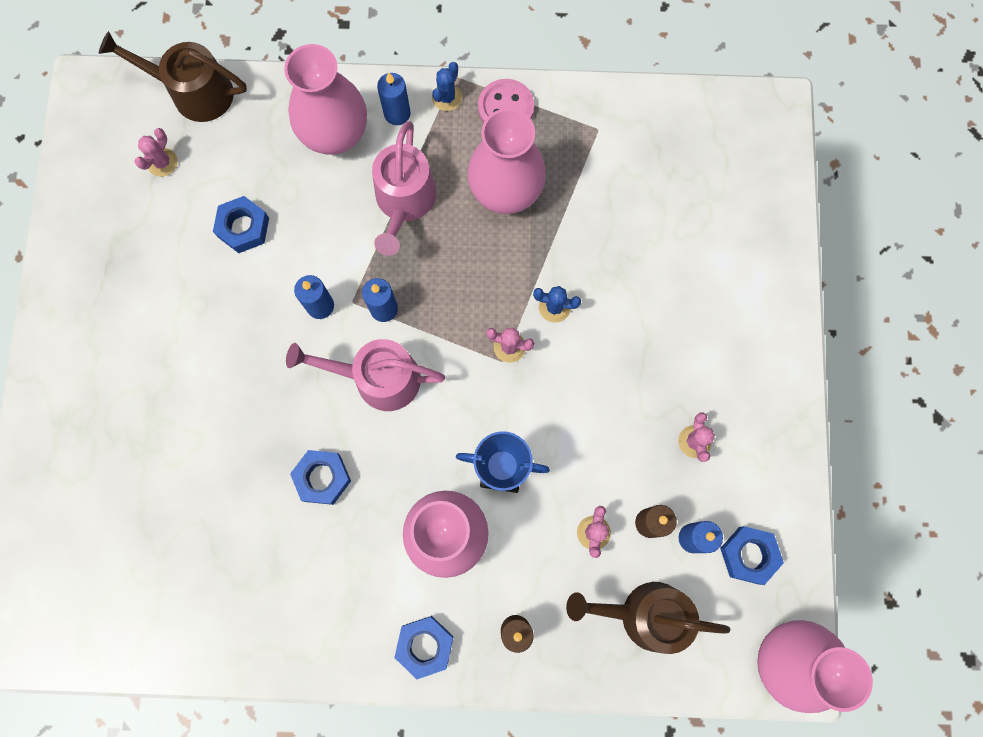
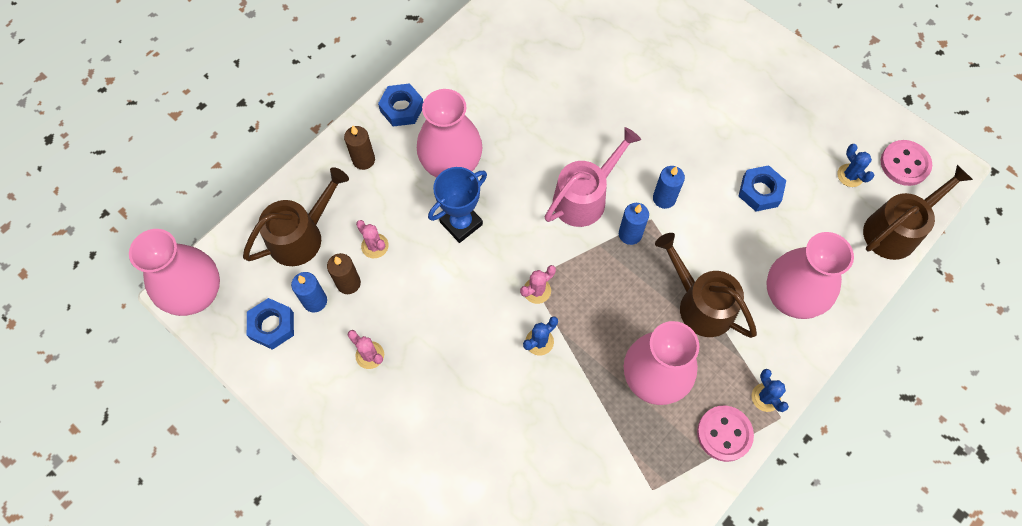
camera: 130 degrees right, 10 degrees down
(111, 125) = (904, 164): none -> pink button
(162, 162) = (850, 175): pink cactus -> blue cactus
(322, 478) = (548, 124): blue nut -> none
(397, 113) = (778, 351): blue candle -> none
(404, 201) = (700, 304): pink watering can -> brown watering can

